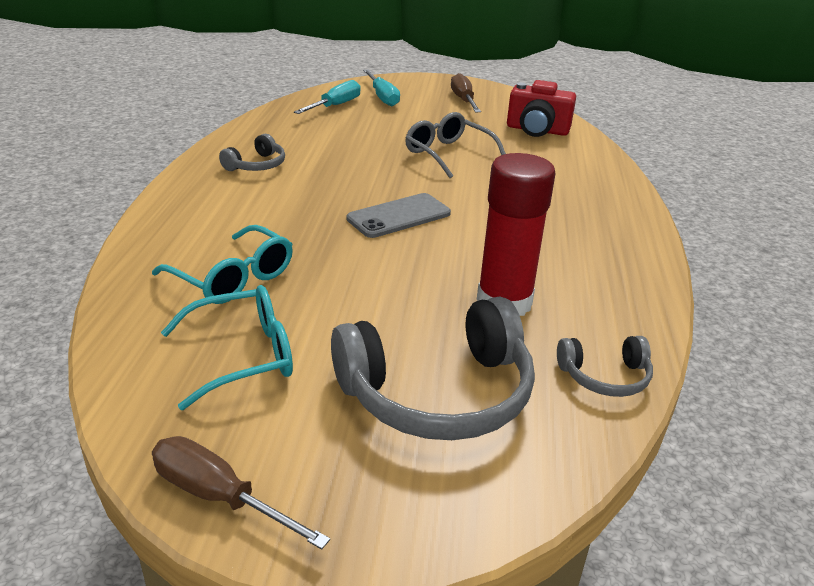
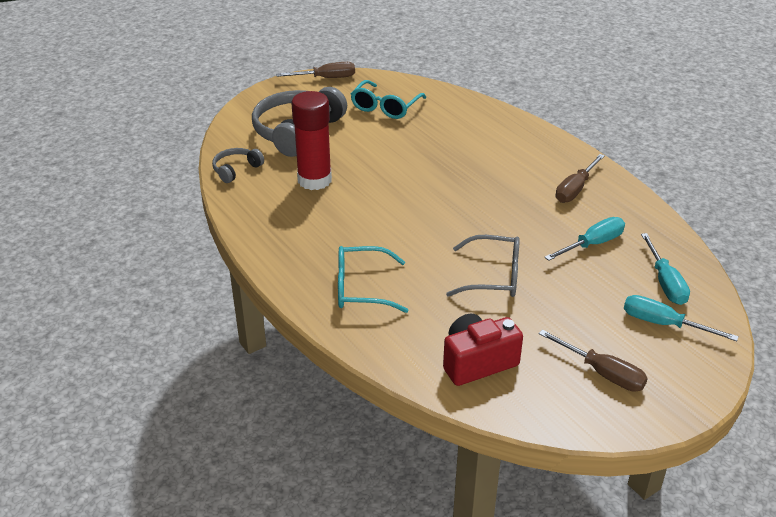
camera: 140 degrees right, 5 degrees up
(232, 278) = (447, 128): turquoise glasses -> turquoise glasses (362, 288)
(256, 165) = (575, 189): grey headphones -> brown screwdriver
(333, 136) = (592, 244): none -> turquoise screwdriver
(399, 216) = (435, 201): grey phone -> none

